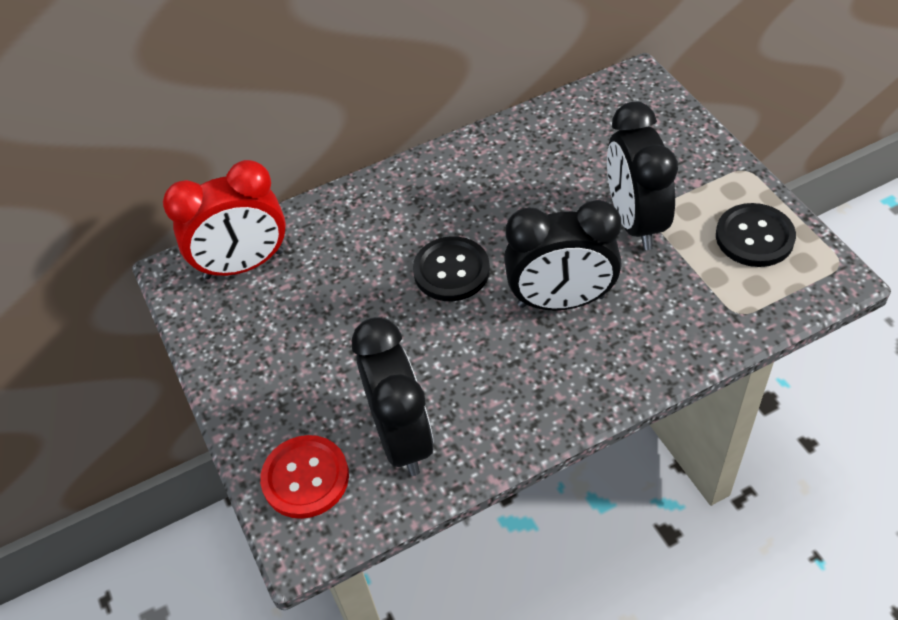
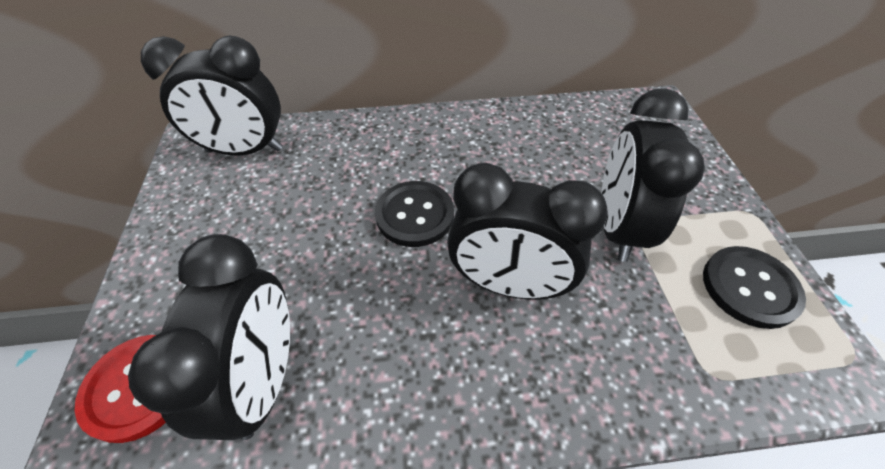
camera: 15 degrees right, 0 degrees up
(244, 265) = (244, 150): red clock -> black clock

